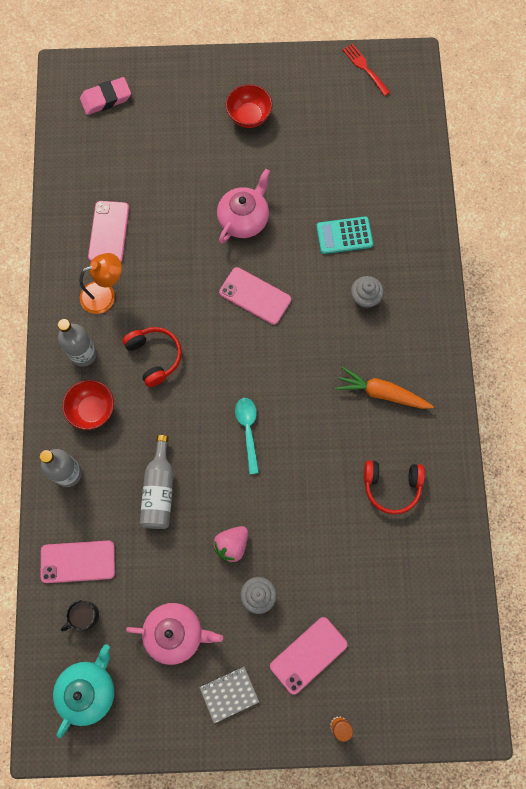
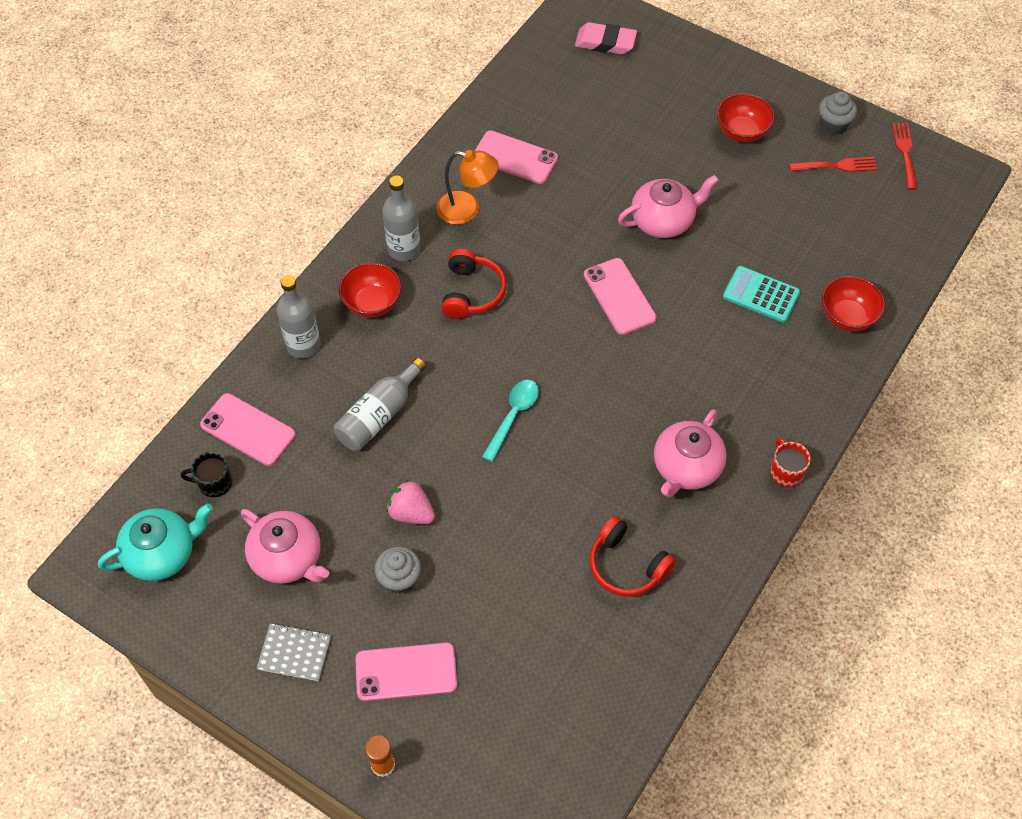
camera: 35 degrees right, 15 degrees down
(109, 232) = (515, 158): pink phone -> pink phone turned 75 degrees clockwise
(232, 545) = (411, 513): pink strawberry -> pink strawberry turned 45 degrees clockwise
(328, 105) = (837, 166): none -> red fork
(365, 298) = (738, 366): grey cupcake -> grey cupcake (833, 124)
(381, 393) = (686, 467): orange carrot -> pink teapot
(408, 217) = (847, 317): none -> red bowl
(443, 354) = (786, 471): none -> red mug

